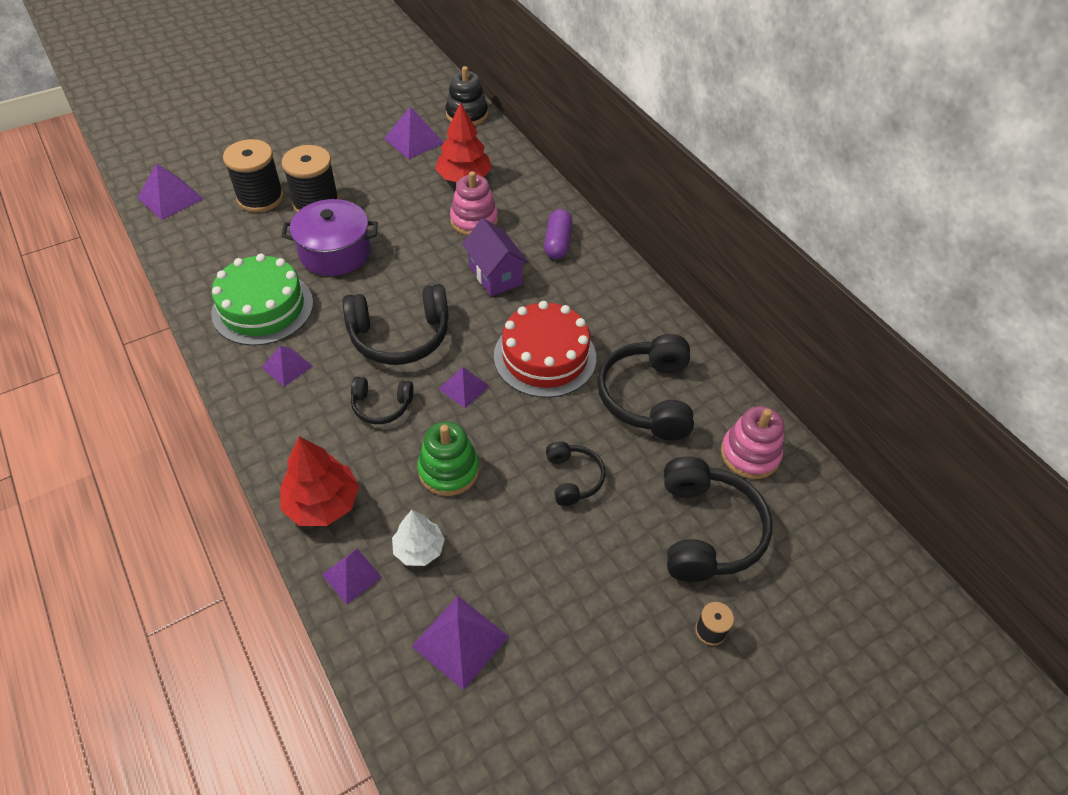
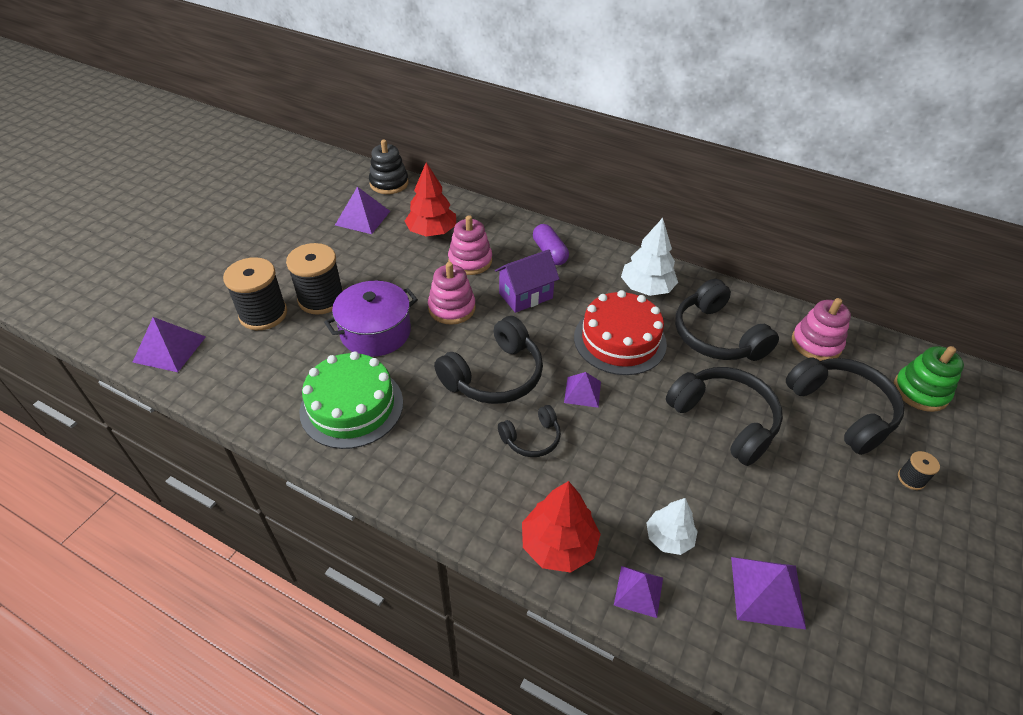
camera: 30 degrees left, 5 degrees down
(287, 367) = (420, 446): purple pyramid -> none
(417, 258) = (452, 308): none -> pink stacking toy
(448, 470) = (632, 462): green stacking toy -> green stacking toy (920, 391)
(495, 275) = (526, 296): purple house -> purple house turned 60 degrees counterclockwise
(573, 478) = (724, 420): black headphones -> black headphones, size x1.82
(622, 318) = (646, 288): none -> white tree

